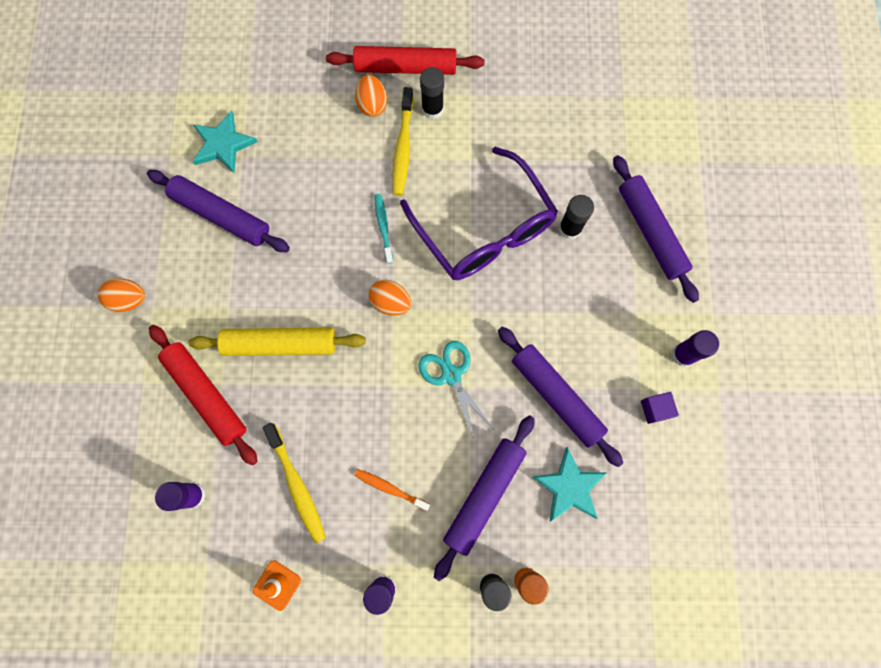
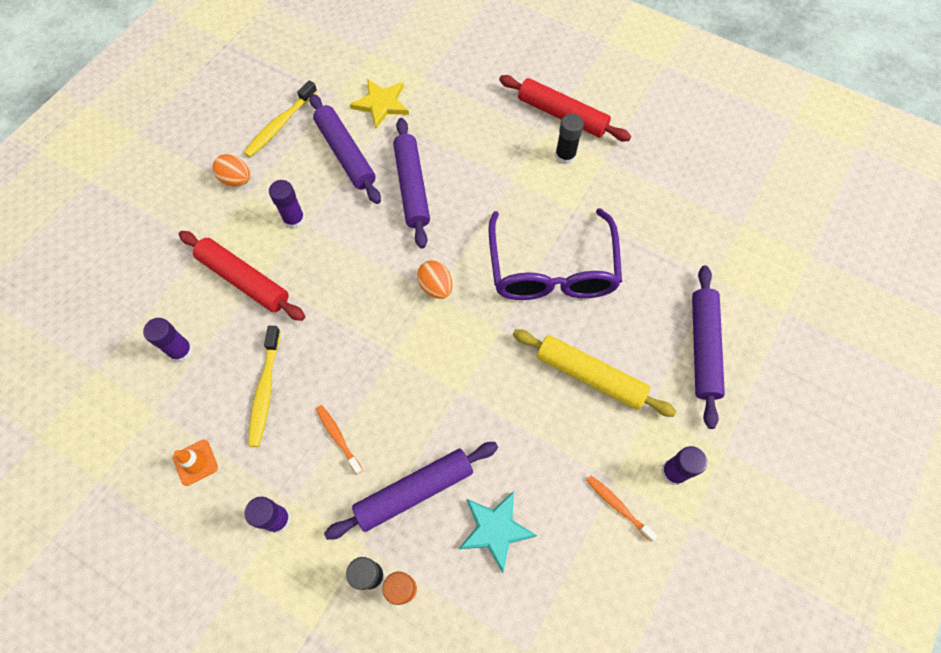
camera: 30 degrees right, 10 degrees down
(206, 395) = (244, 280): red rolling pin -> red rolling pin turned 45 degrees counterclockwise
(215, 309) = (294, 219): none -> purple glue stick
(223, 144) = (381, 104): turquoise star -> yellow star
(280, 344) = (326, 272): yellow rolling pin -> yellow rolling pin (590, 376)
(372, 104) = (517, 130): orange egg -> none
(383, 227) = (467, 225): turquoise toothbrush -> none
(403, 147) = (522, 173): yellow toothbrush -> yellow toothbrush (280, 125)
(451, 375) = (449, 372): turquoise scissors -> none
(556, 397) = (531, 442): purple rolling pin -> purple rolling pin (411, 187)
(570, 228) = (628, 307): black glue stick -> none
(655, 409) = (618, 506): purple cube -> orange toothbrush

